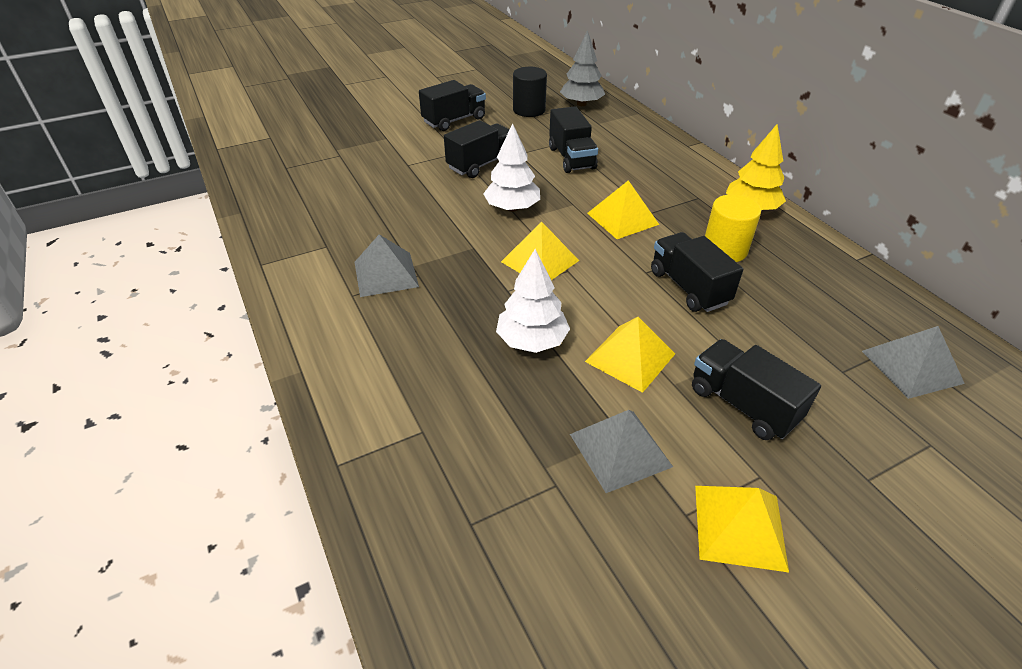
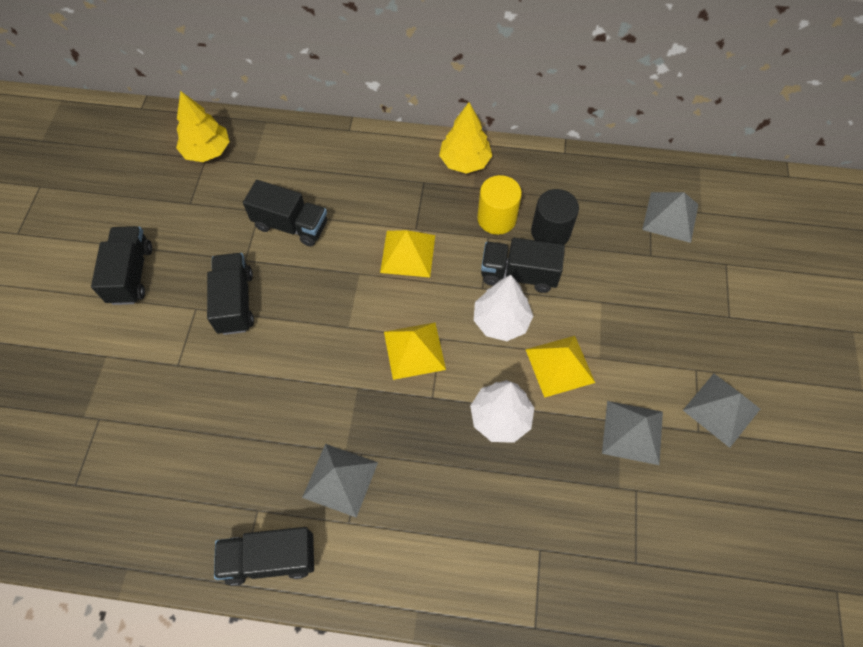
camera: 55 degrees left, 20 degrees up
(512, 208) = (326, 322): white tree -> white tree (501, 321)
(529, 110) = (175, 199): black cylinder -> black cylinder (550, 232)
(581, 104) = (207, 151): grey tree -> yellow tree
(739, 526) = (721, 409): yellow pyramid -> grey pyramid
(743, 404) = (641, 333): black truck -> black truck (270, 558)

